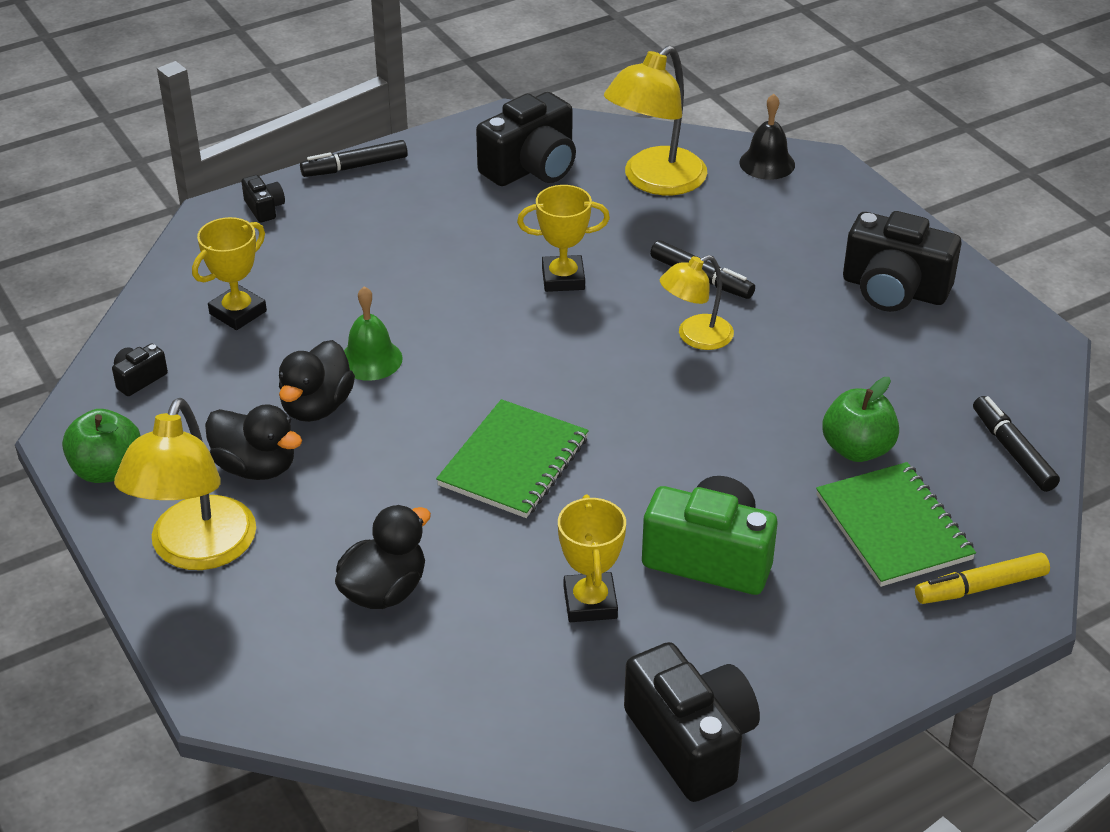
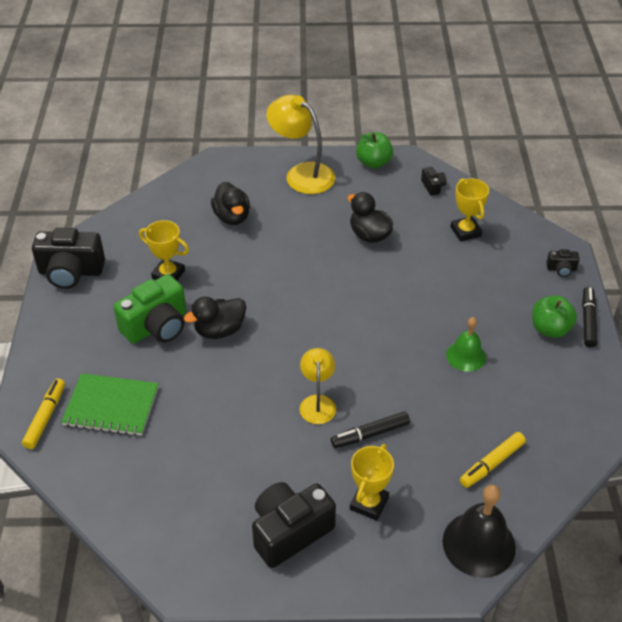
camera: 120 degrees right, 5 degrees up
(256, 467) = (341, 204): black duck -> black duck (219, 330)
(370, 359) = (393, 265): green bell -> green bell (466, 356)
(514, 462) = (276, 286): green notebook -> none
(531, 167) = (543, 405): black camera -> none
(563, 278) = (412, 368): yellow trophy -> yellow trophy (369, 503)
(654, 181) = (492, 464): yellow lamp -> yellow marker
(767, 163) = (479, 544): black bell -> black bell, size x1.56
(857, 449) = (174, 424): green apple -> green apple (550, 329)
(1012, 451) = (112, 497): black marker -> none

